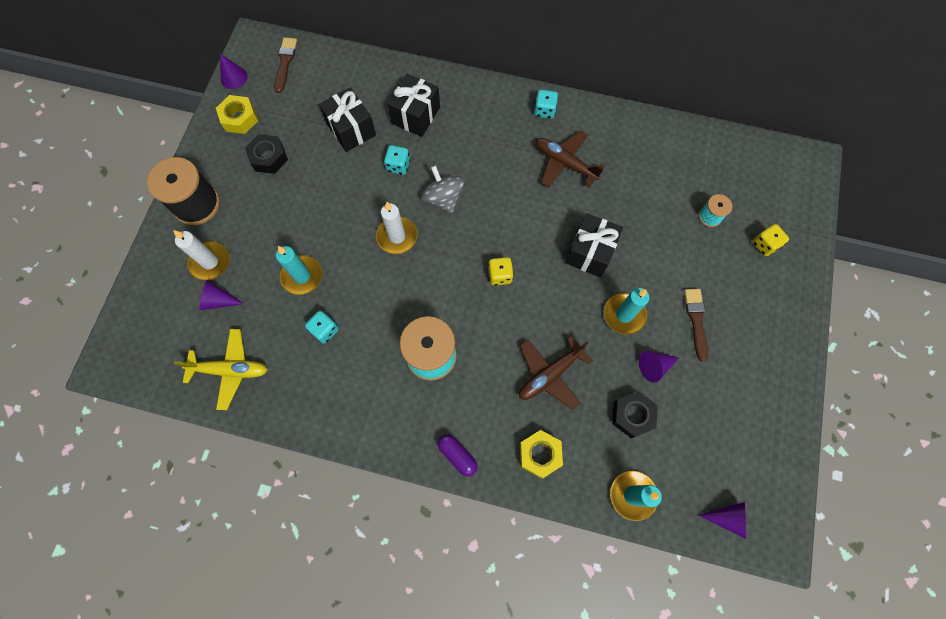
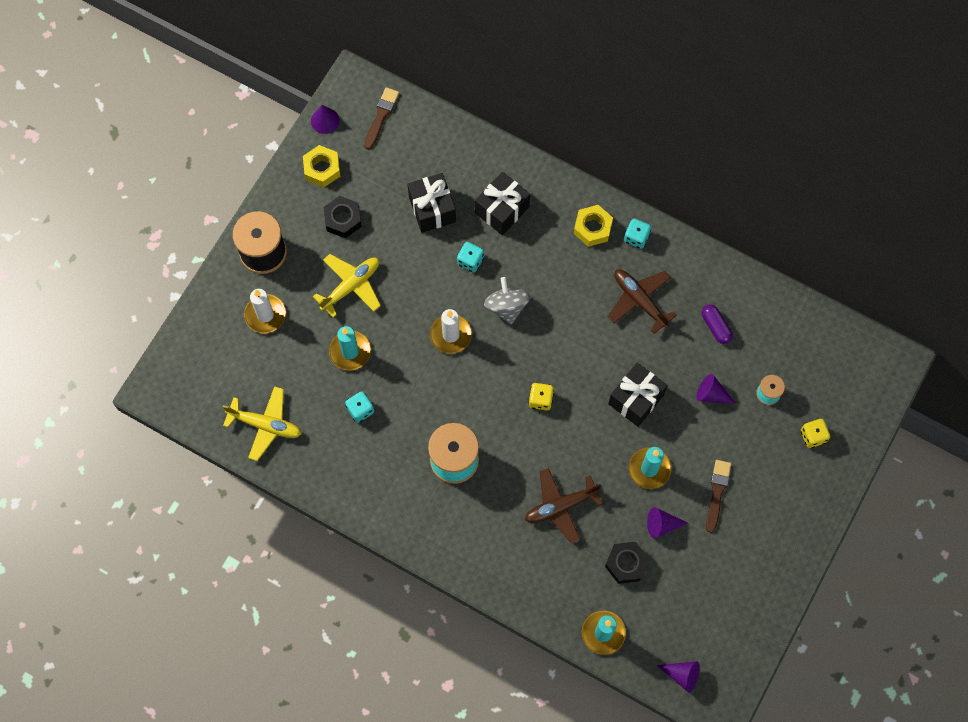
camera: 15 degrees right, 0 degrees up
(218, 300) = (266, 355): purple cone -> purple cone (711, 394)
(289, 215) = (351, 286): none -> yellow plane
(457, 455) = (455, 556): purple capsule -> purple capsule (715, 326)
(540, 454) = (530, 575): yellow nut -> yellow nut (592, 228)

